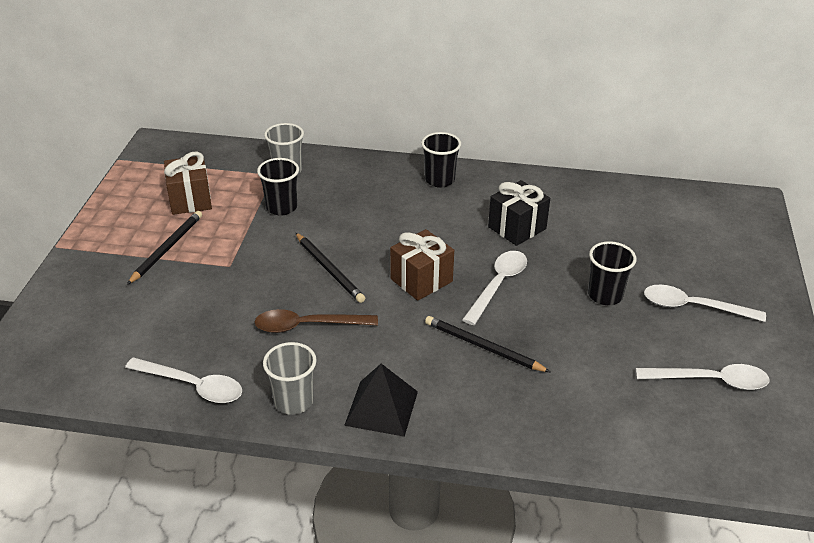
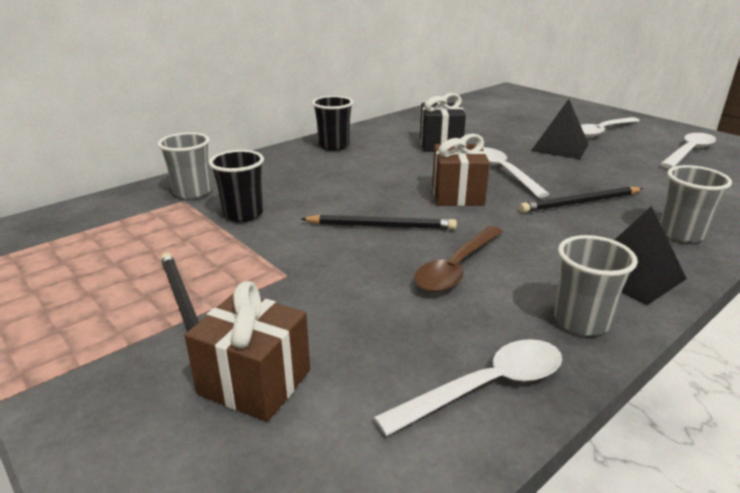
camera: 50 degrees left, 10 degrees down
(190, 200) = (126, 256): brown gift -> brown gift (254, 382)
(484, 417) = (681, 234): none -> grey cup
(605, 295) = (560, 147): black cup -> black pyramid

